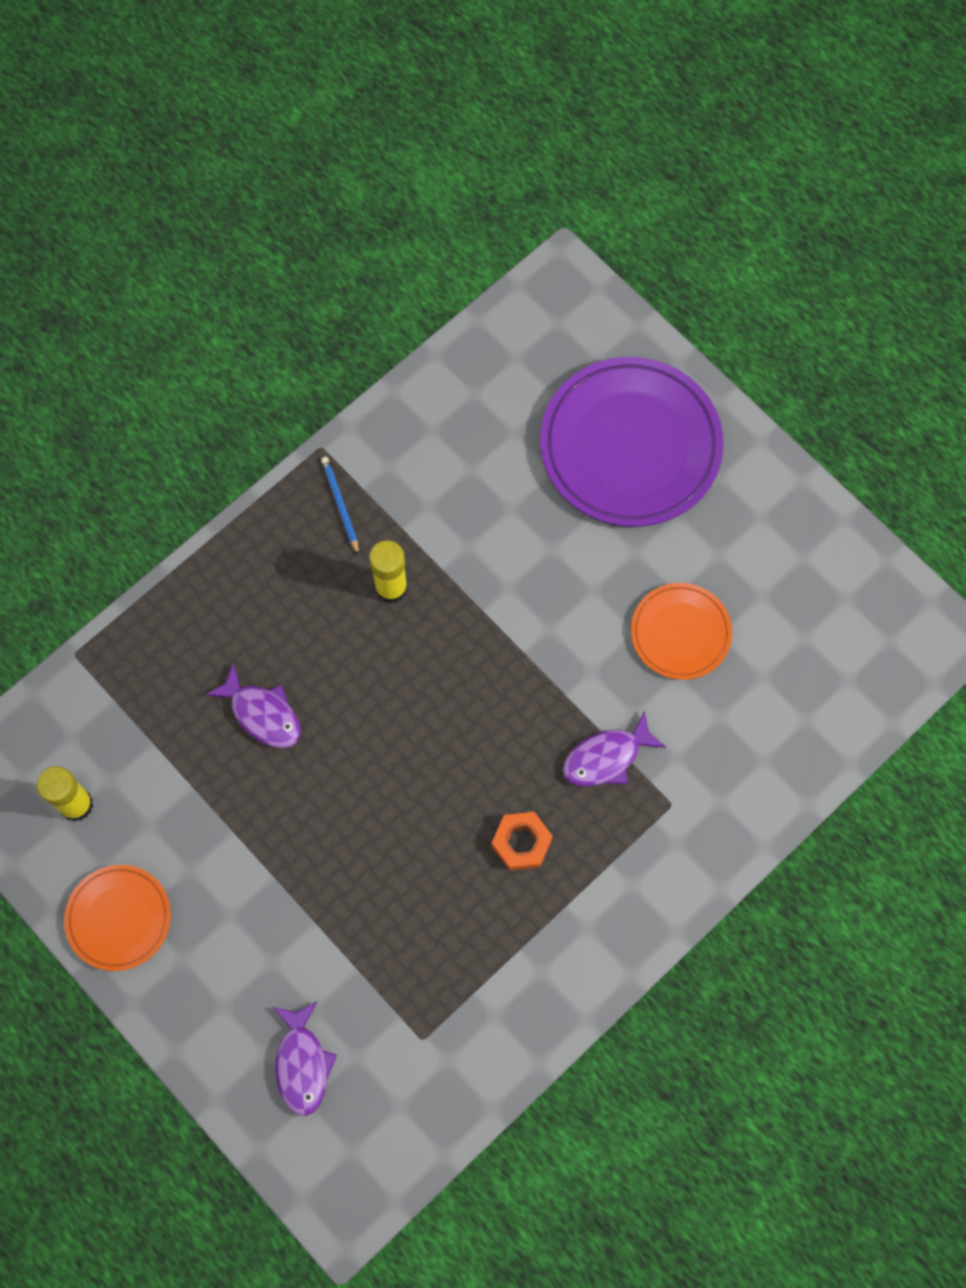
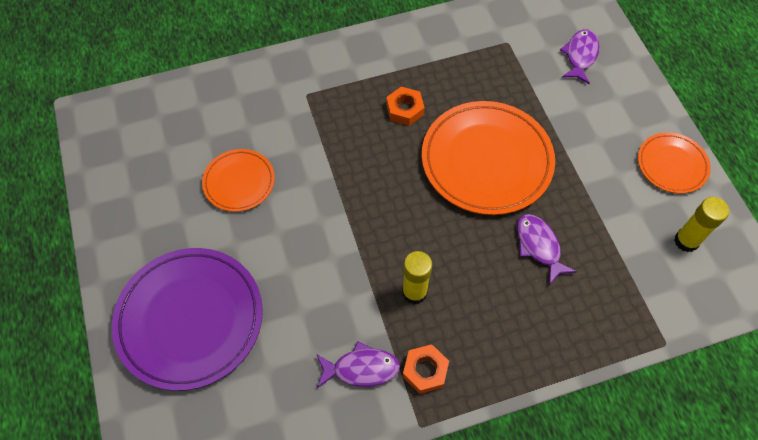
camera: 155 degrees left, 10 degrees down
(340, 505) = (425, 371): blue pencil -> orange nut
(374, 810) = (486, 161): none -> orange plate
(606, 757) = (329, 132): purple fish -> purple fish (361, 368)

